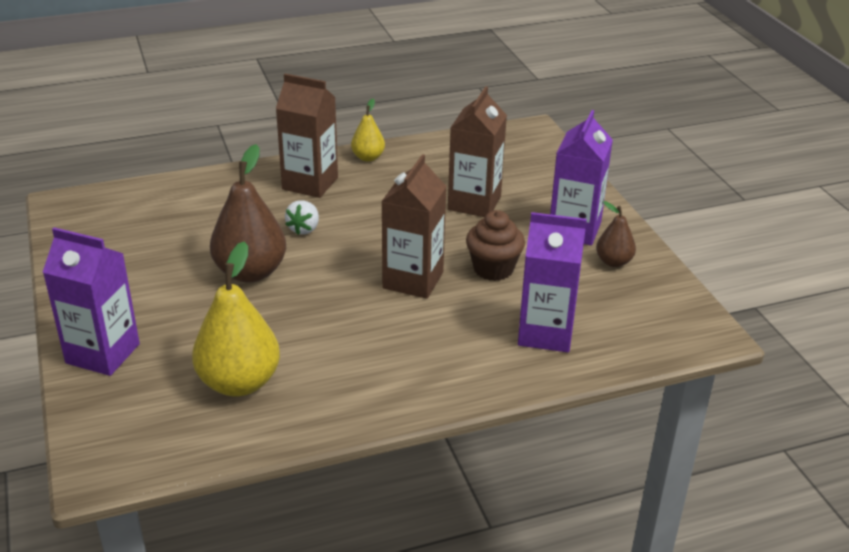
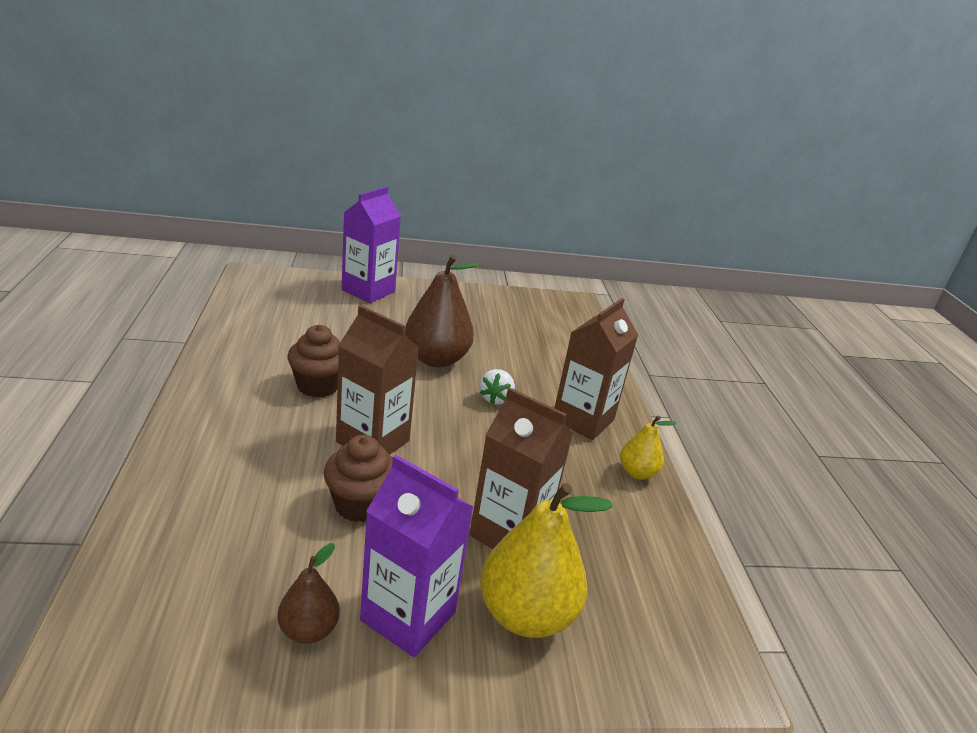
camera: 100 degrees right, 5 degrees down
(239, 383) = (294, 329): yellow pear -> yellow pear (526, 615)
(304, 229) = (495, 398): white strawberry -> white strawberry turned 105 degrees counterclockwise
(347, 332) = (318, 386): none -> brown cupcake
(545, 333) = (217, 506): purple carton -> none

